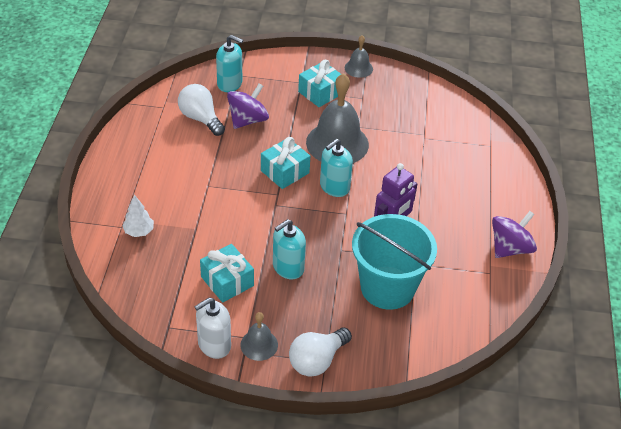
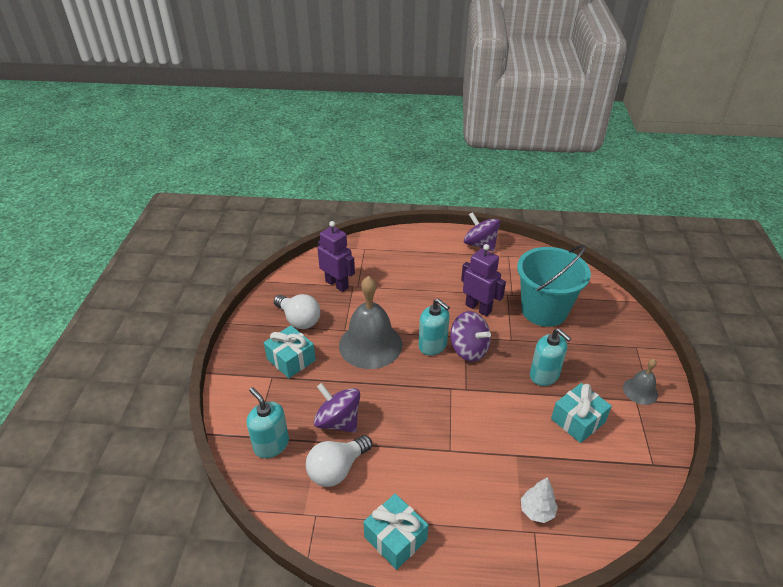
camera: 90 degrees left, 5 degrees down
(214, 345) = (656, 424): white soap dispenser -> none
(230, 84) = (271, 444): turquoise soap dispenser -> turquoise soap dispenser turned 60 degrees counterclockwise
(285, 172) = (417, 384): turquoise gift -> turquoise gift (395, 538)
(317, 360) = (638, 352): white light bulb -> white light bulb (299, 320)
(327, 213) = (469, 349): none -> purple spinning top
(358, 68) = (251, 330): grey bell -> none
(426, 123) = (337, 284): none -> purple robot

